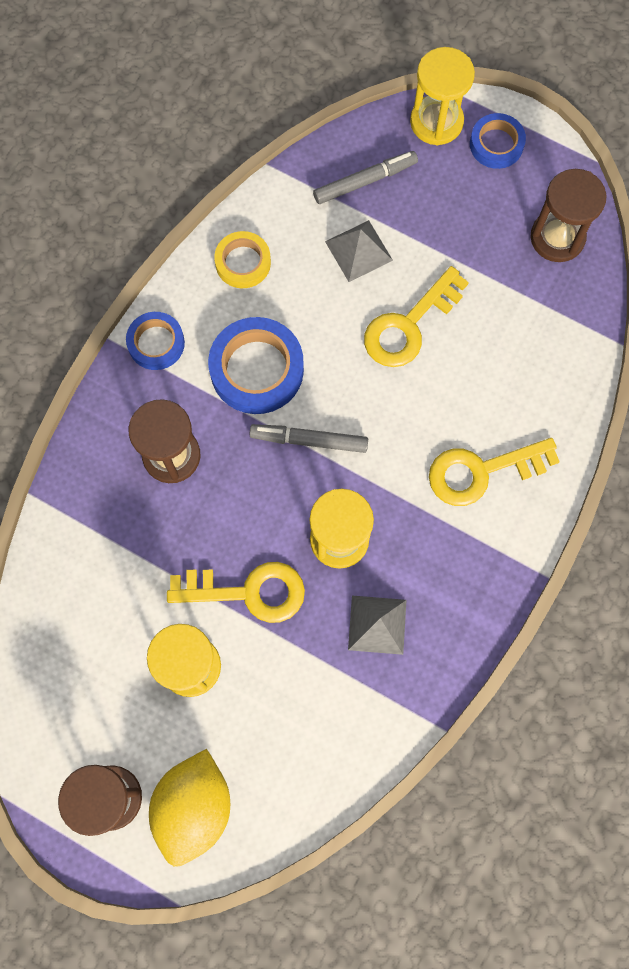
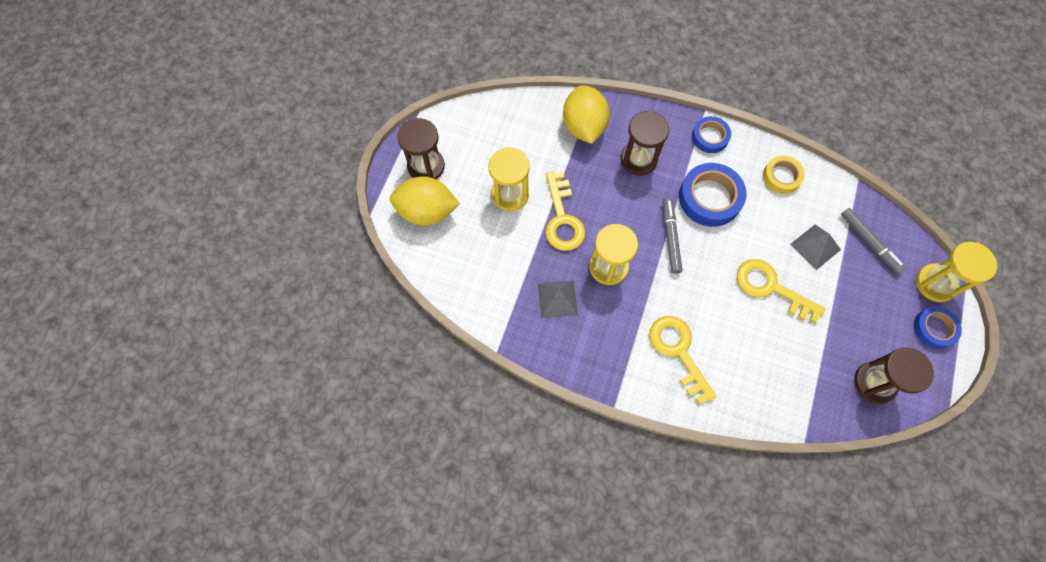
camera: 80 degrees right, 5 degrees down
(95, 526) = (584, 126): none -> yellow lemon

